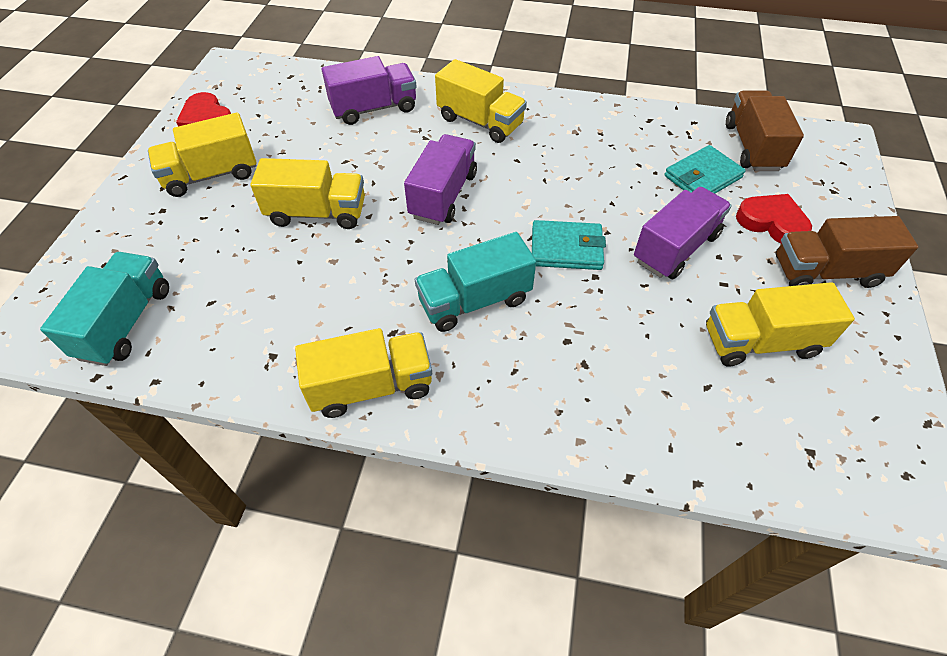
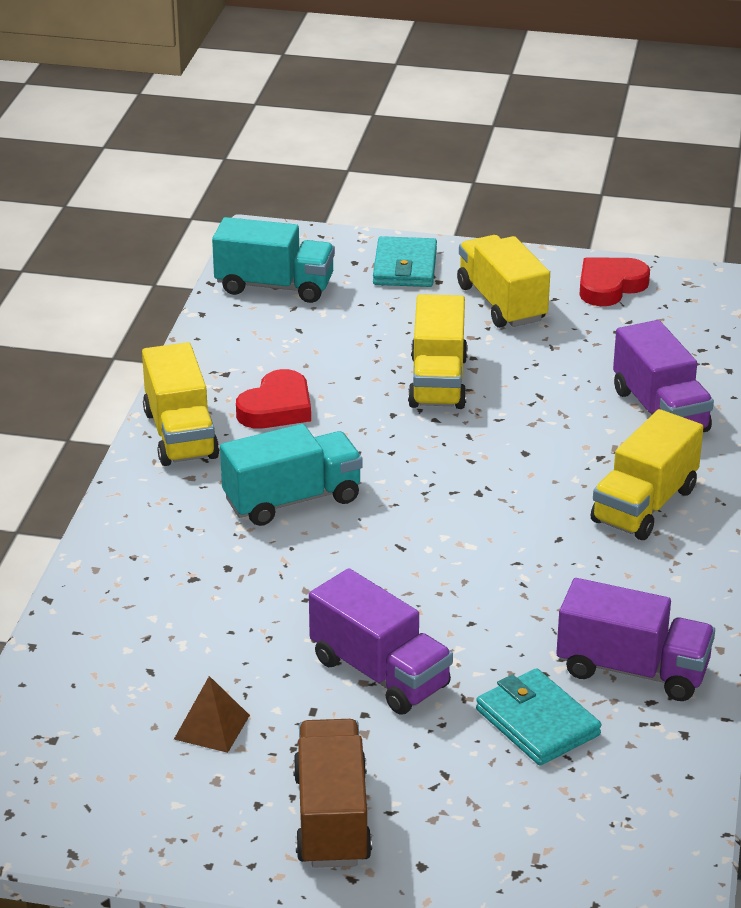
camera: 90 degrees right, 20 degrees down
(443, 195) = (476, 474): purple truck -> purple truck (632, 670)
(474, 300) = (292, 500): turquoise truck -> turquoise truck turned 90 degrees clockwise
(566, 248) = (378, 574): turquoise wallet -> turquoise wallet (405, 267)
(752, 147) = (623, 794): brown truck -> none
(760, 342) = (211, 727): yellow truck -> brown pyramid
(772, 222) = (435, 781): red heart -> red heart (277, 408)

